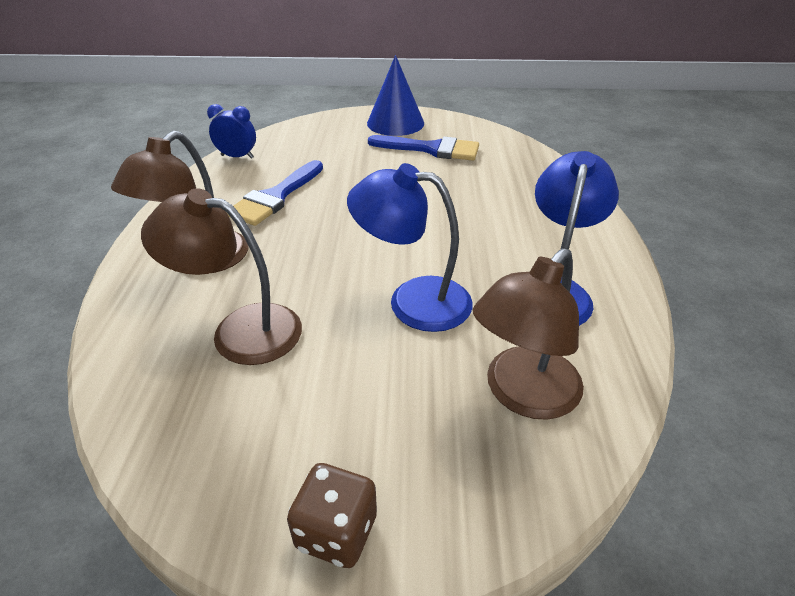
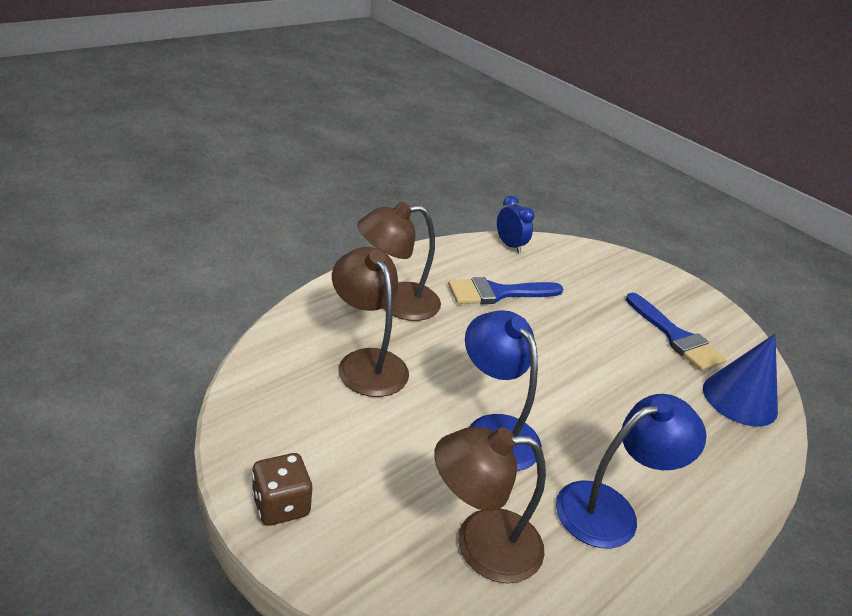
camera: 40 degrees right, 5 degrees down
(395, 123) = (676, 295): blue cone -> blue cone (740, 399)

